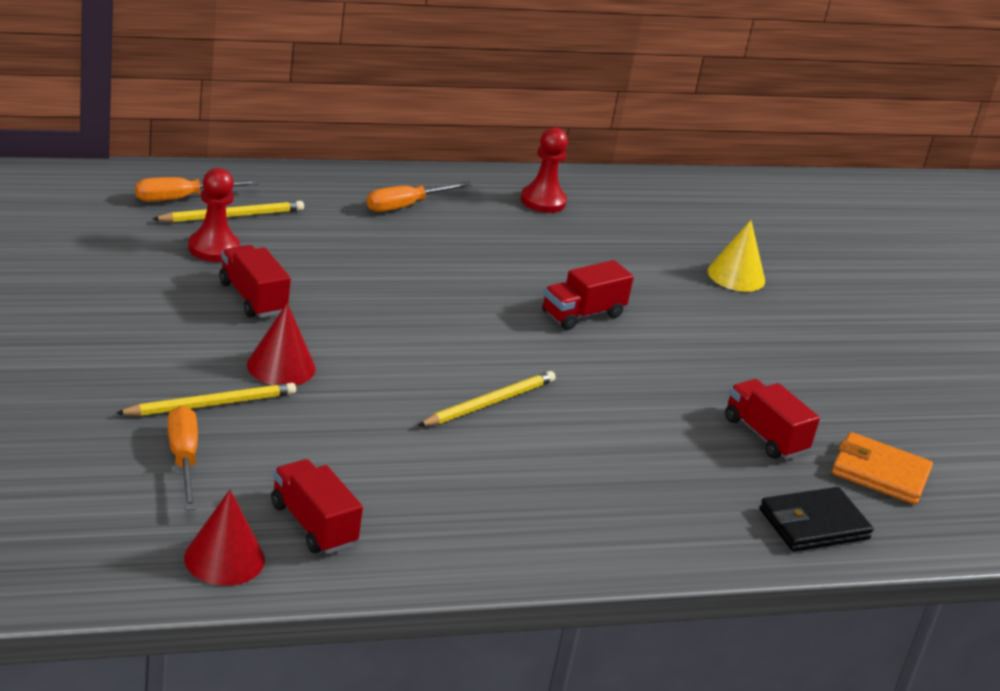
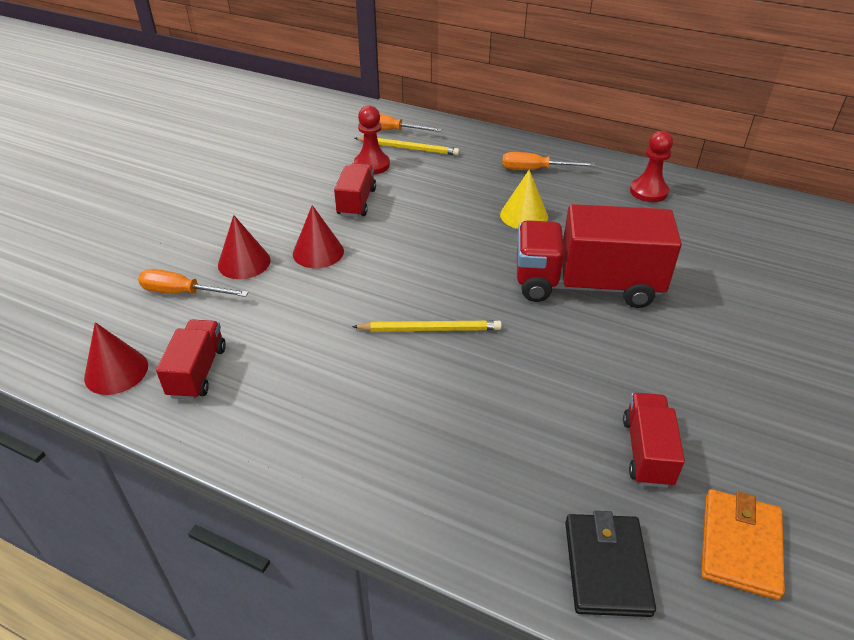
camera: 45 degrees right, 10 degrees up
(183, 459) = (182, 292): orange screwdriver -> orange screwdriver turned 105 degrees counterclockwise
(210, 404) = (244, 262): yellow pencil -> red cone
(582, 314) = (586, 285): red truck -> red truck, size x1.94
(736, 275) = (769, 296): yellow cone -> yellow cone (524, 215)
(813, 524) = (606, 566): black wallet -> black wallet turned 75 degrees clockwise
(880, 473) = (740, 545): orange wallet -> orange wallet turned 45 degrees clockwise

